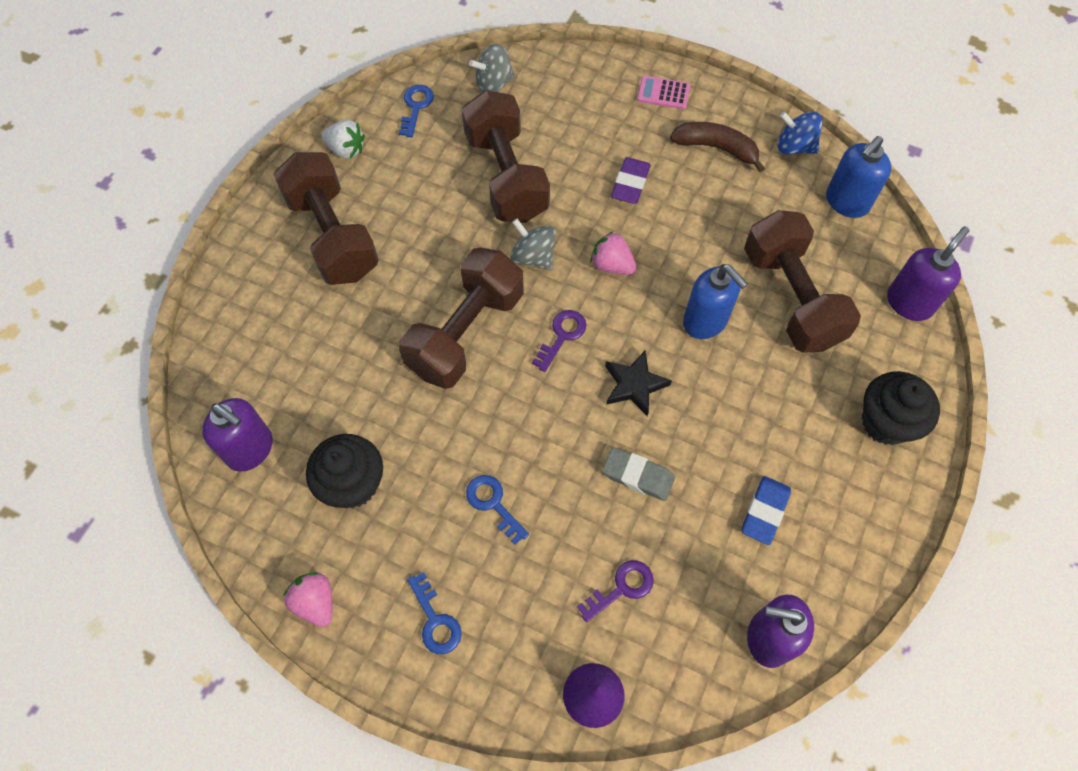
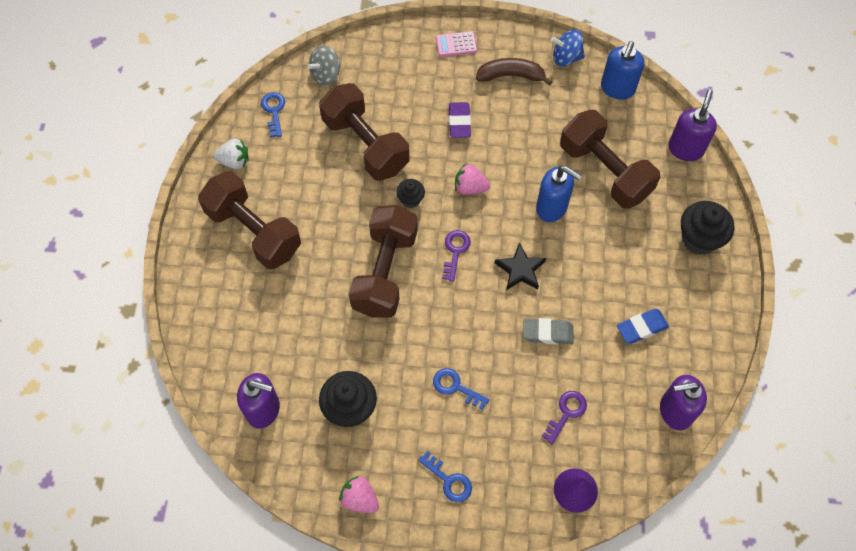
camera: 20 degrees left, 0 degrees up
(533, 257) = (410, 199): grey spinning top -> black cupcake
(764, 511) = (641, 328): blue eraser -> blue eraser turned 60 degrees clockwise

